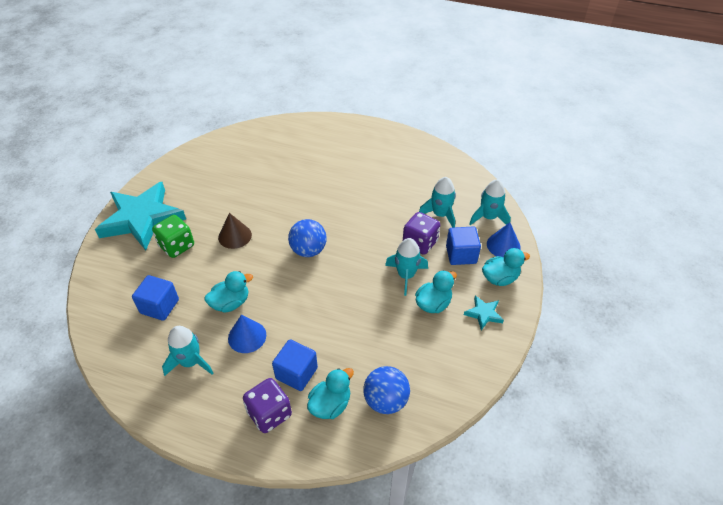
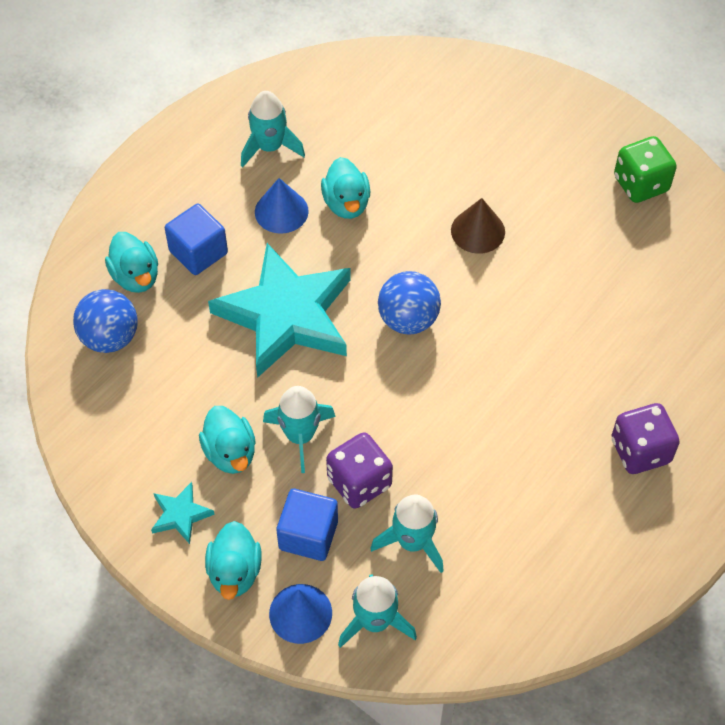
camera: 110 degrees right, 10 degrees up
(142, 219) = (560, 123): turquoise star -> turquoise star (286, 315)
(159, 306) = (376, 126): blue cube -> none
(177, 246) = (484, 158): green dice -> green dice (640, 184)
(269, 414) = (156, 212): purple dice -> purple dice (640, 451)

